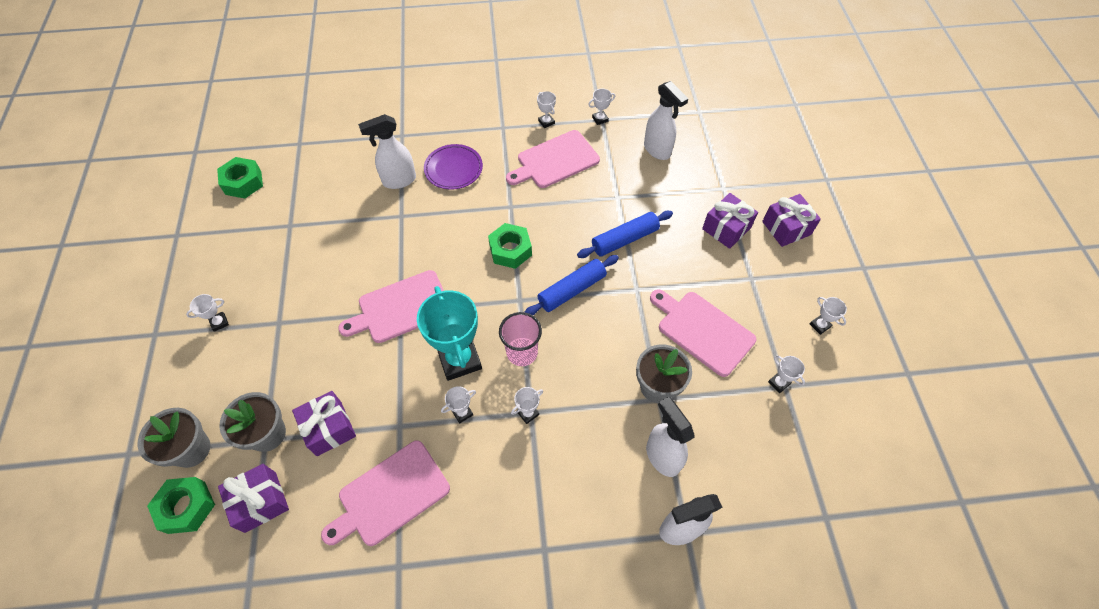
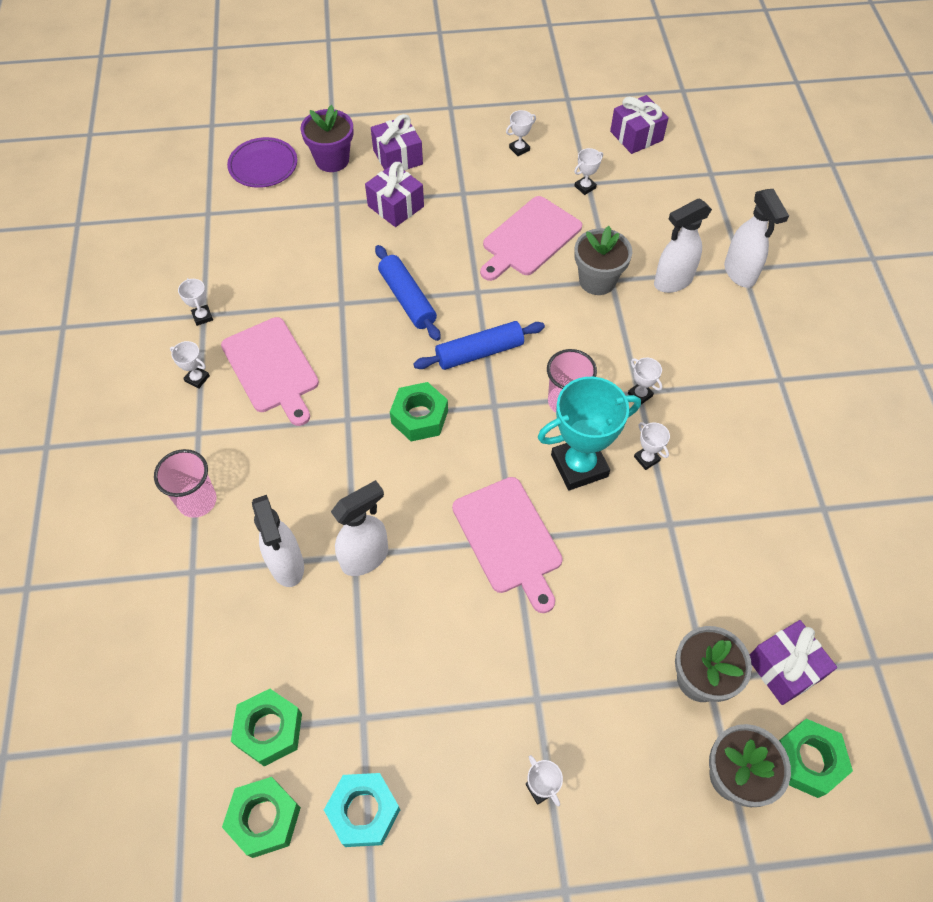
camera: 90 degrees left, 0 degrees up
(233, 228) = (364, 811): none -> turquoise nut
(293, 180) = (269, 730): none -> green nut
(329, 428) = (683, 603): purple gift -> purple gift (636, 136)
(390, 495) = (751, 524): pink cutting board -> none
(451, 132) = (197, 501): none -> pink cup
(453, 169) = (272, 492): purple plate -> purple plate (263, 166)
(546, 122) = (197, 378): white trophy -> white trophy turned 60 degrees clockwise
(571, 290) = (479, 352): blue rolling pin -> blue rolling pin turned 75 degrees counterclockwise
(657, 150) = (268, 259): white spray bottle -> white spray bottle (365, 557)
(772, 182) = (332, 160): none -> purple flower pot

